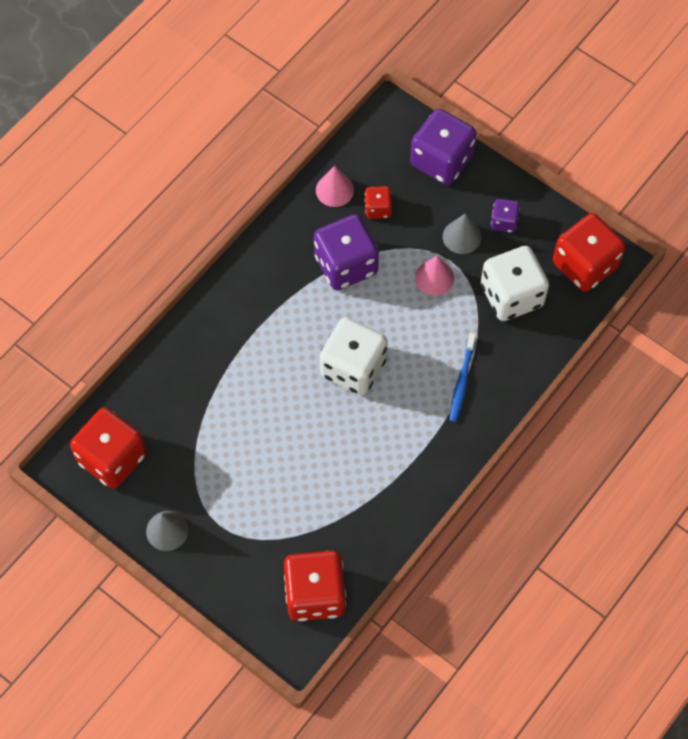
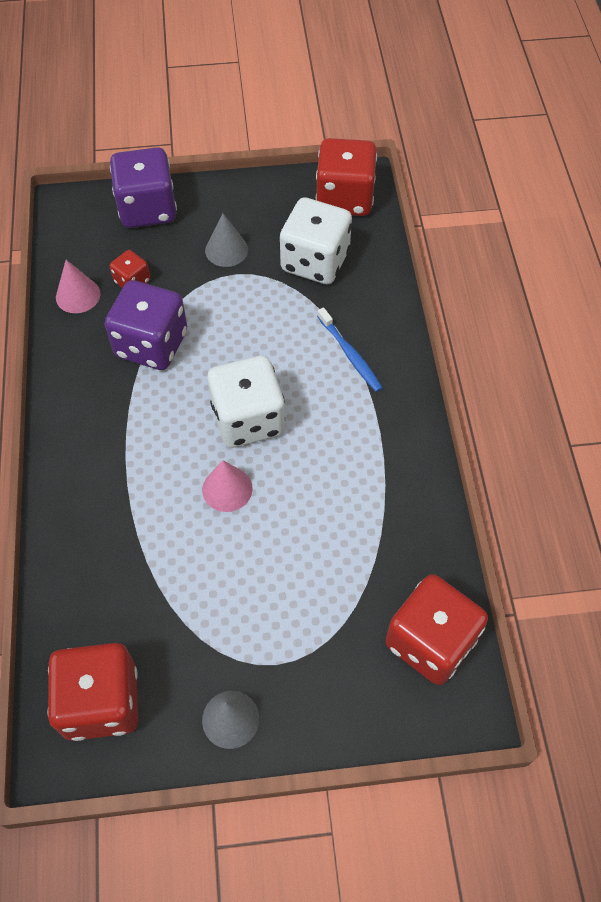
camera: 45 degrees left, 5 degrees down
(434, 278) = (238, 296): pink cone -> pink cone (227, 489)
(504, 222) = (248, 215): purple dice -> none

